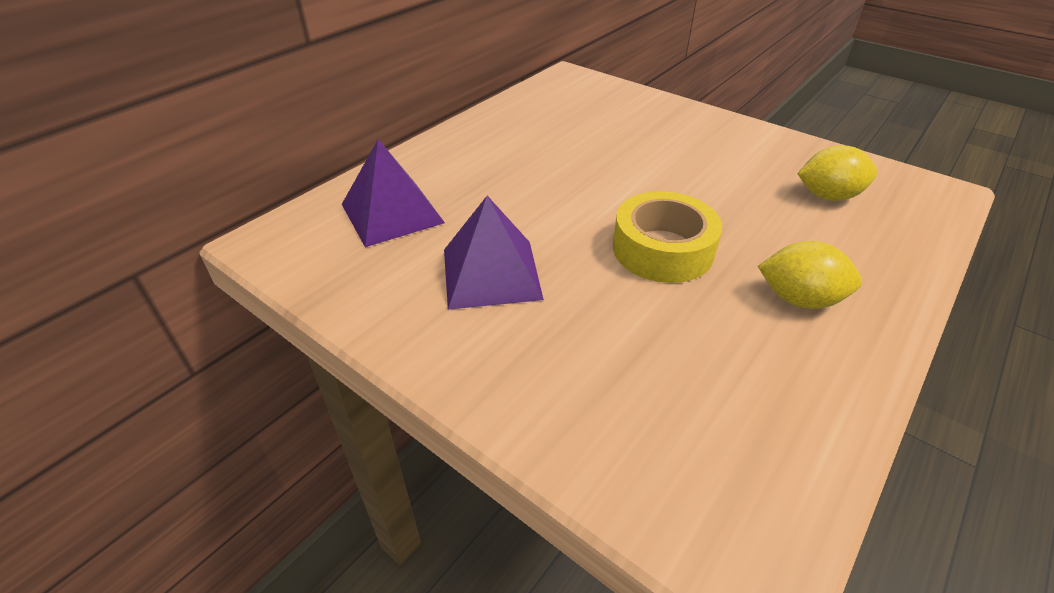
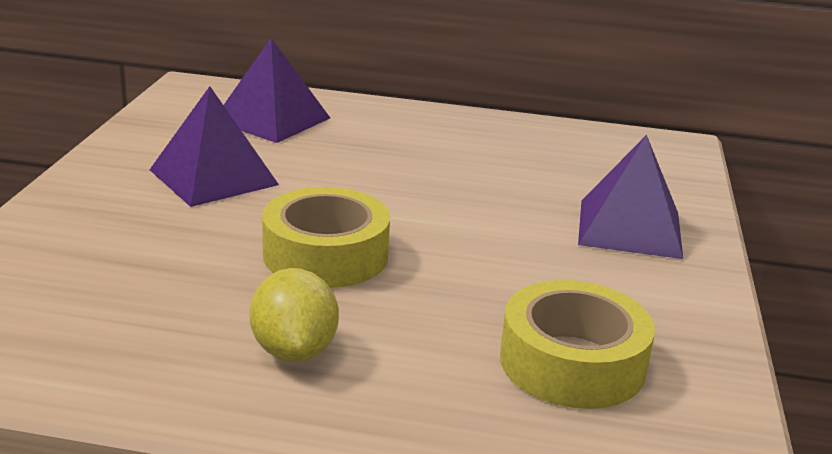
camera: 60 degrees right, 15 degrees down
(673, 126) = (629, 228): none -> purple pyramid
(828, 196) = (572, 362): yellow lemon -> yellow tape

